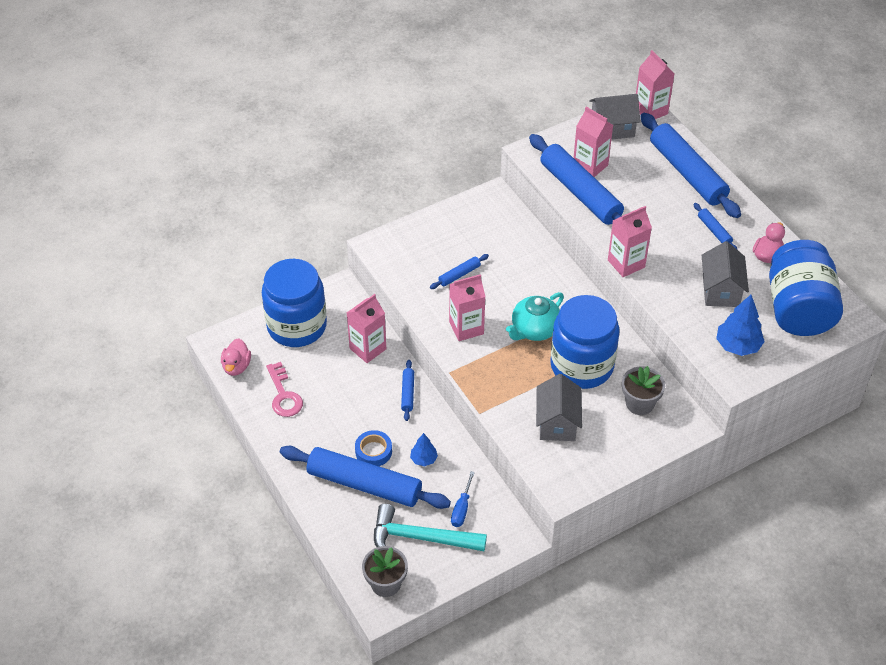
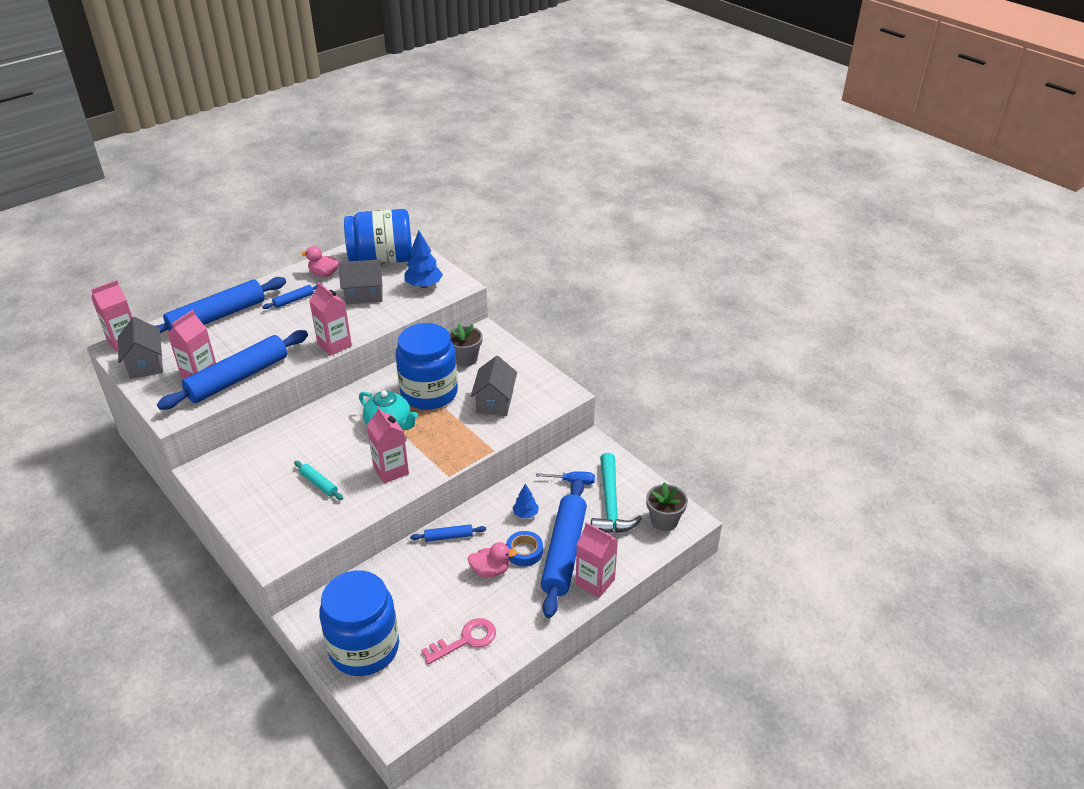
camera: 100 degrees left, 10 degrees down
(236, 366) = (430, 695): pink duck -> pink duck (490, 570)
(368, 349) = (393, 578): pink carton -> pink carton (595, 582)
(459, 275) = (319, 484): blue rolling pin -> turquoise rolling pin
(557, 422) = (495, 402): grey house -> grey house turned 75 degrees counterclockwise

